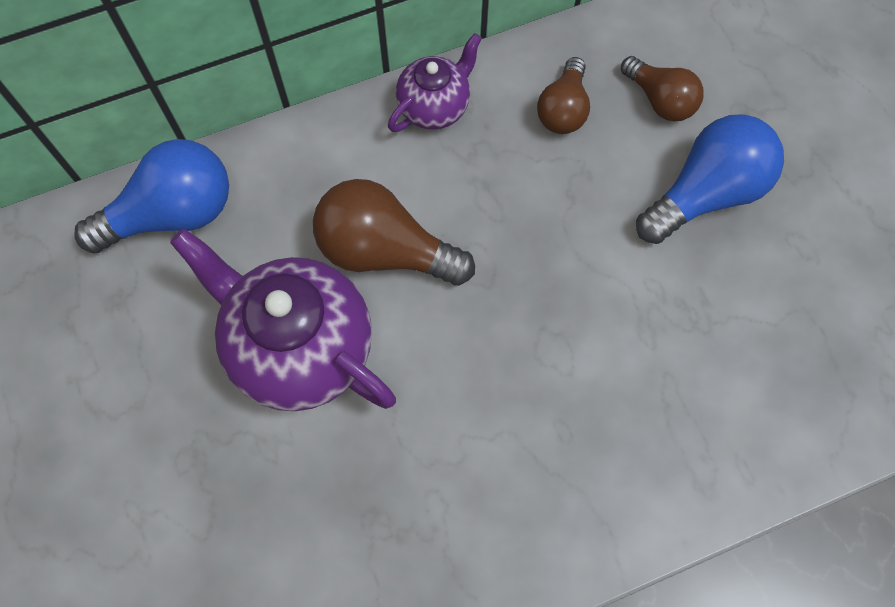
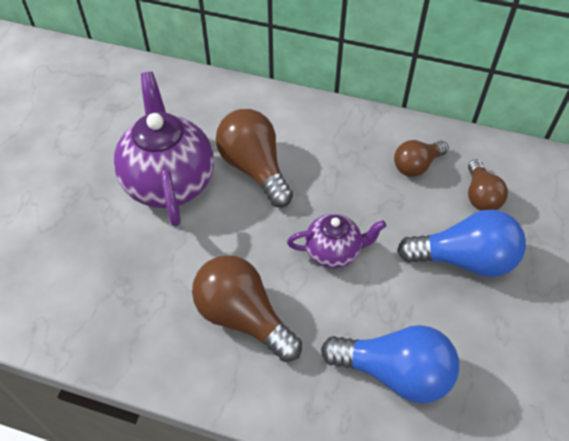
camera: 40 degrees right, 15 degrees down
(172, 214) = (173, 89): blue light bulb -> blue light bulb (394, 372)
(434, 107) = (346, 122): purple teapot -> purple teapot (333, 252)
(546, 445) = (243, 317): none -> brown light bulb

